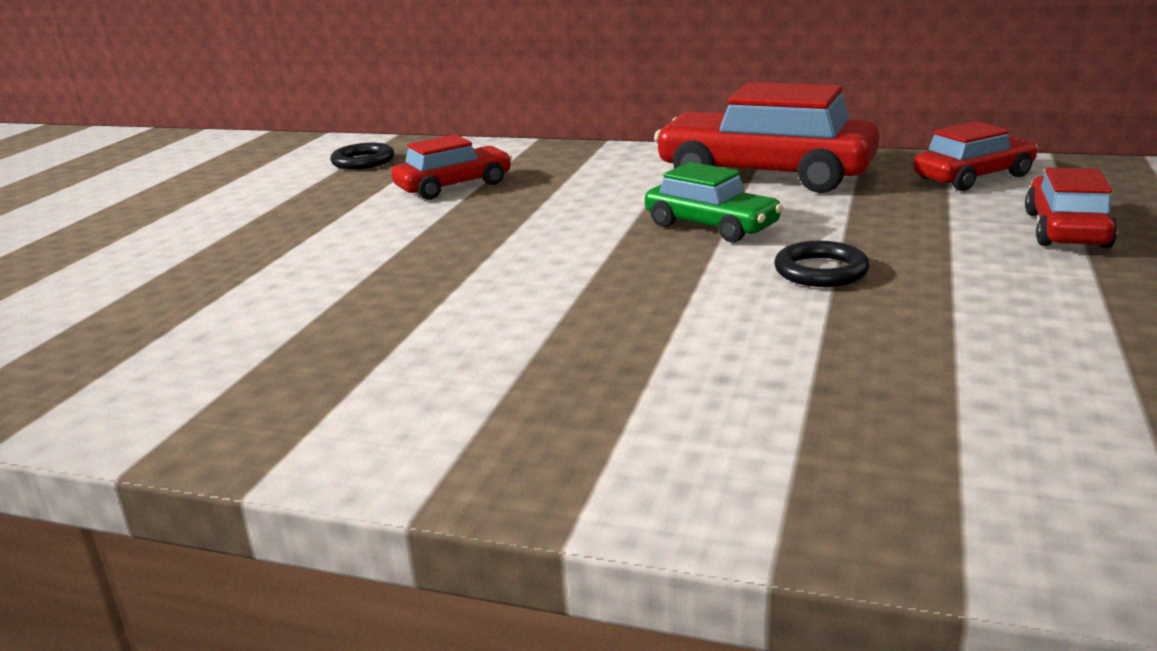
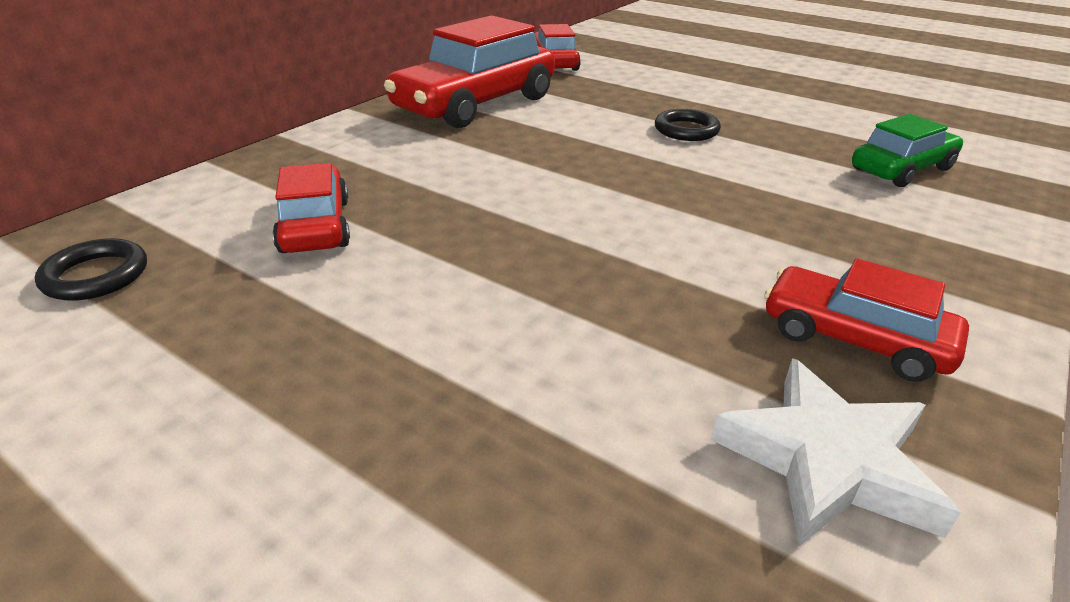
camera: 75 degrees left, 10 degrees up
(186, 382) = (828, 461): none -> white star
(711, 226) = (572, 141): green car -> green car (901, 169)
(1066, 230) = (662, 69): red car -> red car (854, 339)

